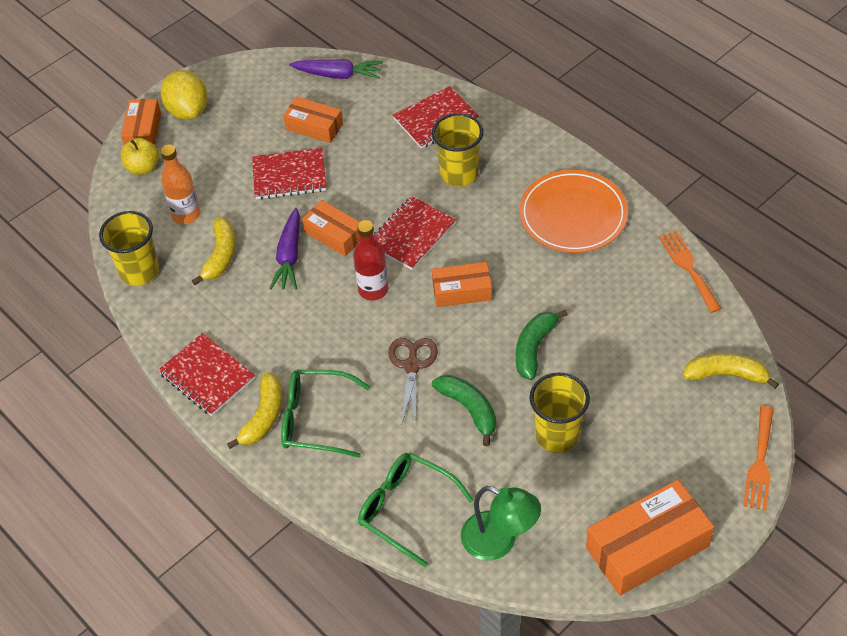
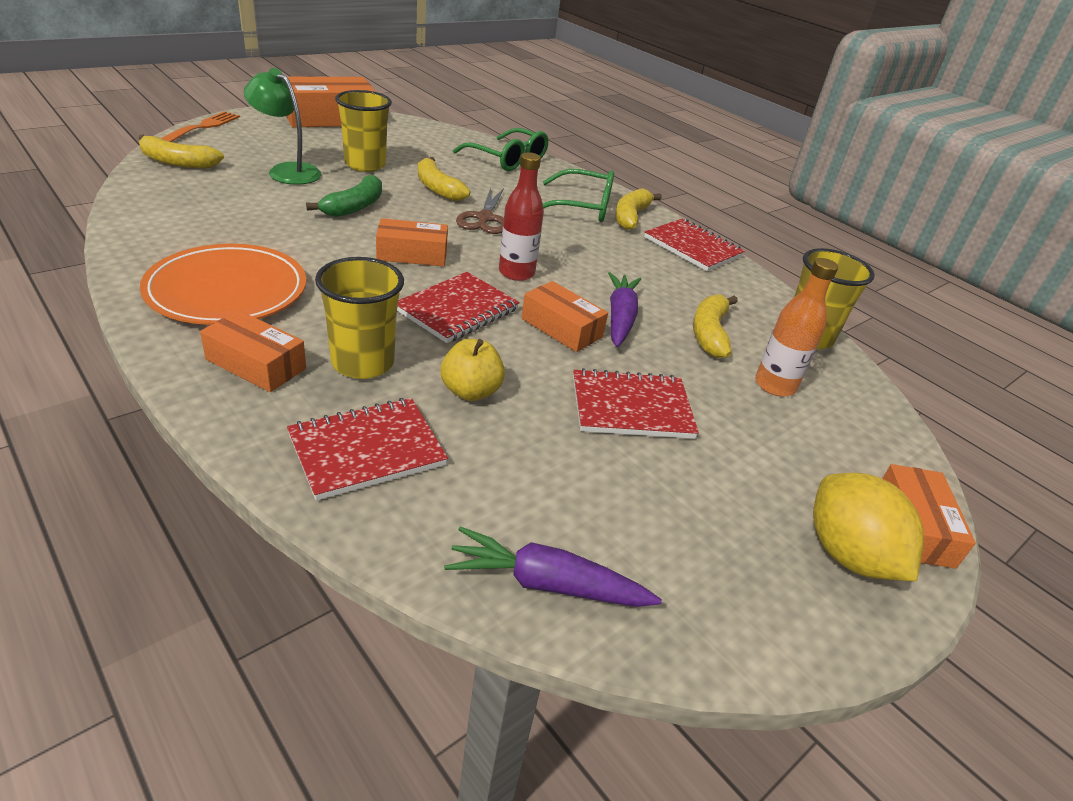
camera: 175 degrees right, 15 degrees down
(143, 167) = (876, 462): yellow apple -> yellow apple (471, 391)
(314, 126) = (595, 478): orange box -> orange box (256, 364)
(469, 409) = (438, 188): green banana -> yellow banana
(499, 541) = (439, 138): green lamp -> green lamp (287, 171)
(688, 268) = (129, 224): orange fork -> none

